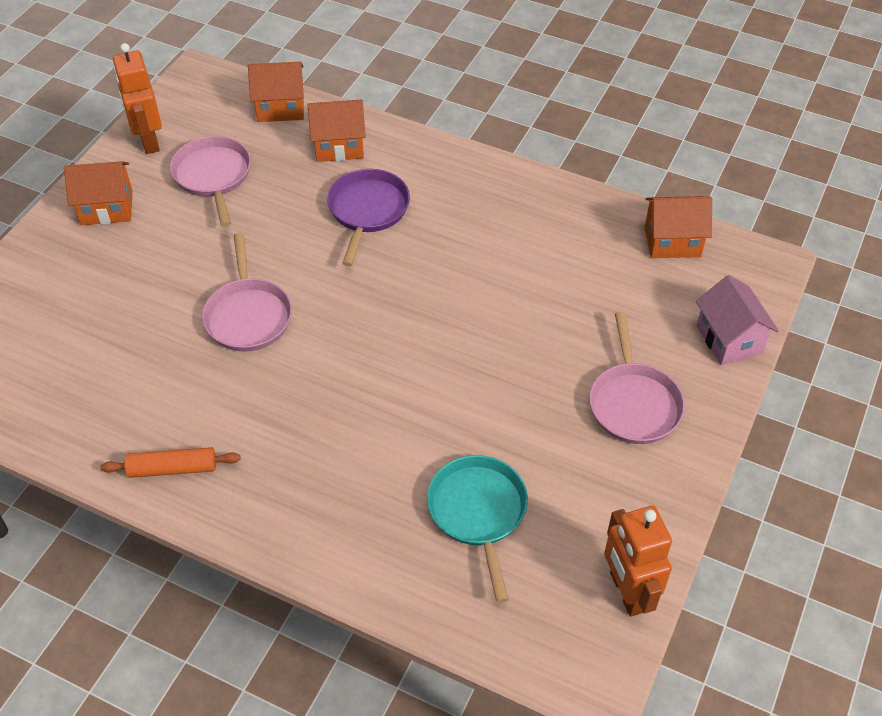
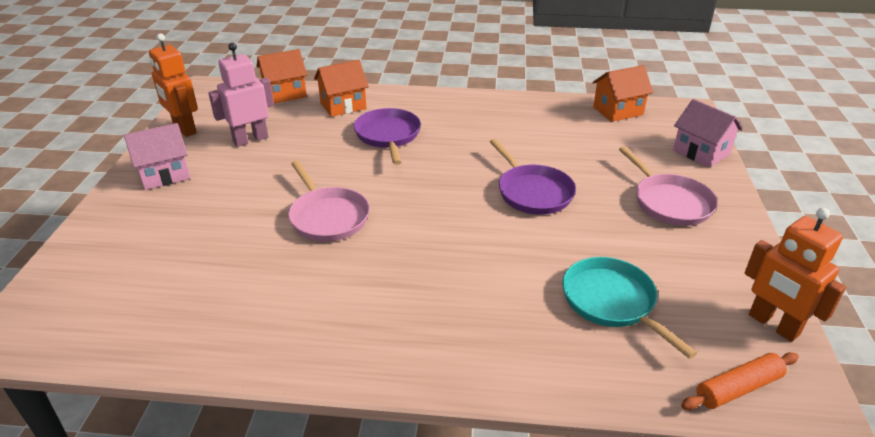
camera: 20 degrees left, 15 degrees down
(107, 208) = (164, 175): orange house -> pink house
(173, 469) = (317, 343): orange rolling pin -> orange rolling pin (738, 388)
(213, 176) = (250, 139): pink pan -> pink robot
(485, 343) = (532, 192): none -> purple pan

